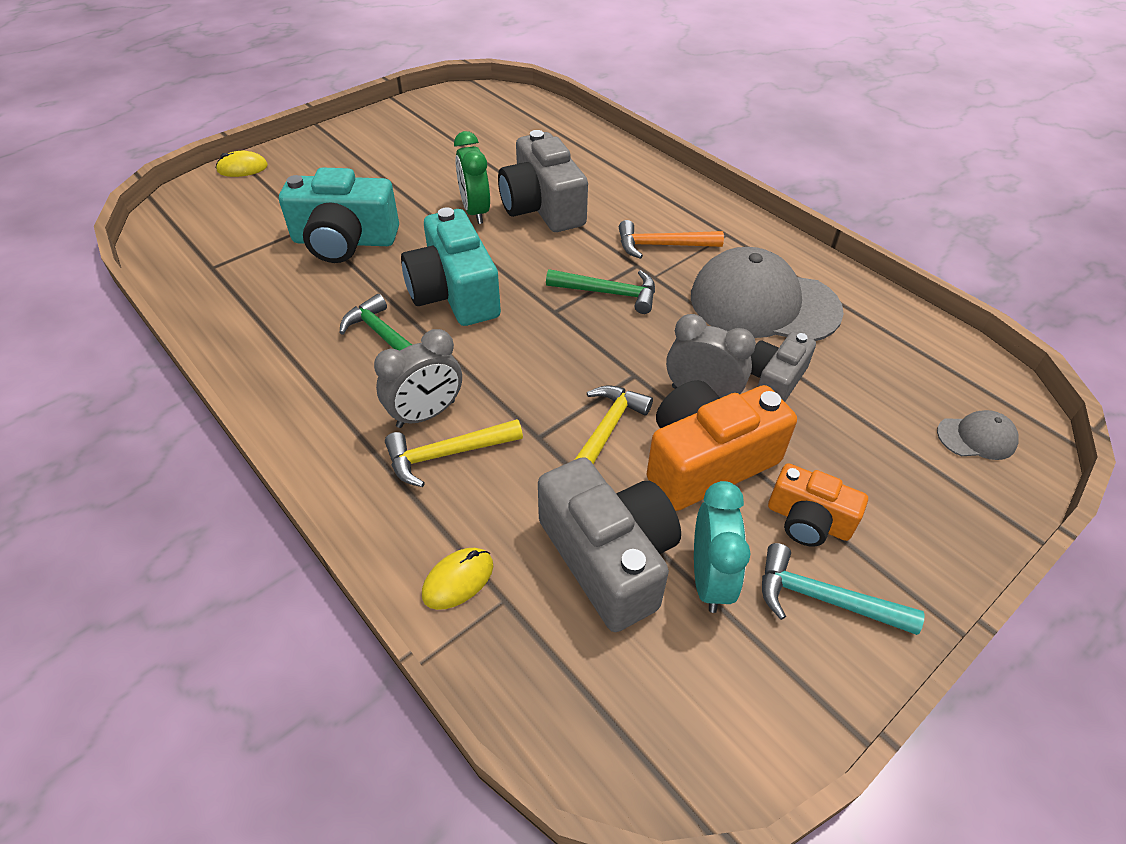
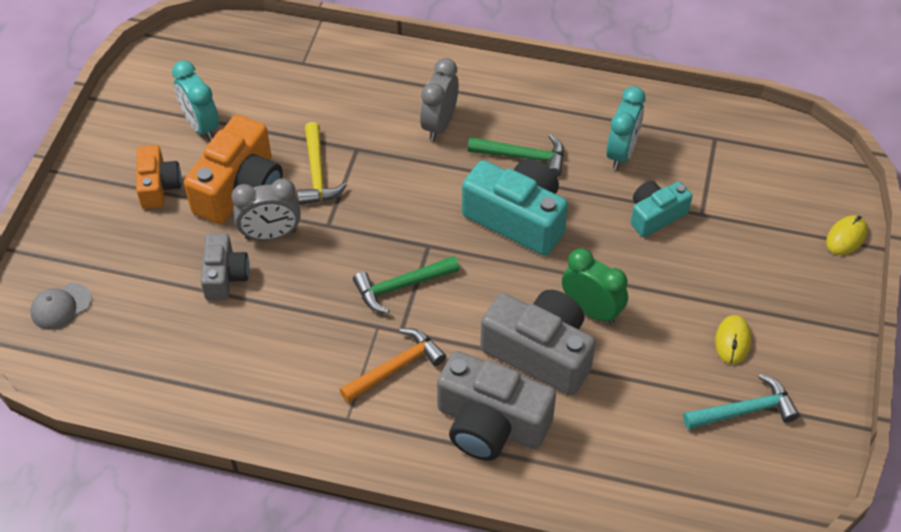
camera: 145 degrees right, 5 degrees up
(300, 296) = (621, 153): none -> turquoise clock
(344, 241) = (655, 215): turquoise camera -> turquoise camera, size x0.59
(446, 454) = (402, 109): yellow hammer -> none
(458, 580) = (334, 58): yellow mouse -> yellow mouse (732, 341)
(609, 558) = (263, 107): grey camera -> grey camera (490, 423)
(763, 303) = (269, 348): grey cap -> none
(808, 520) = (158, 186): orange camera -> orange camera turned 90 degrees clockwise
(823, 598) = (133, 148): turquoise hammer -> turquoise hammer (745, 410)

